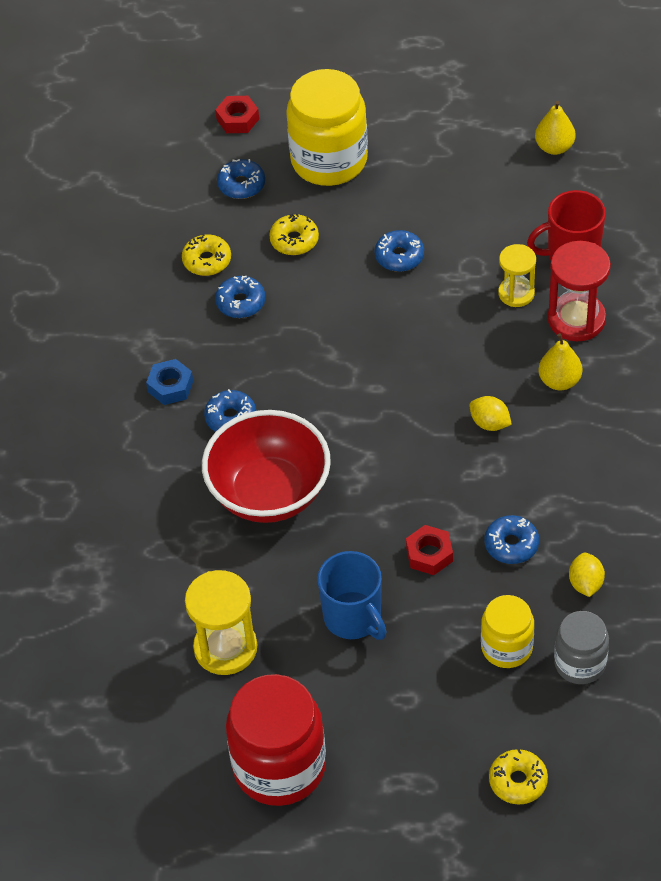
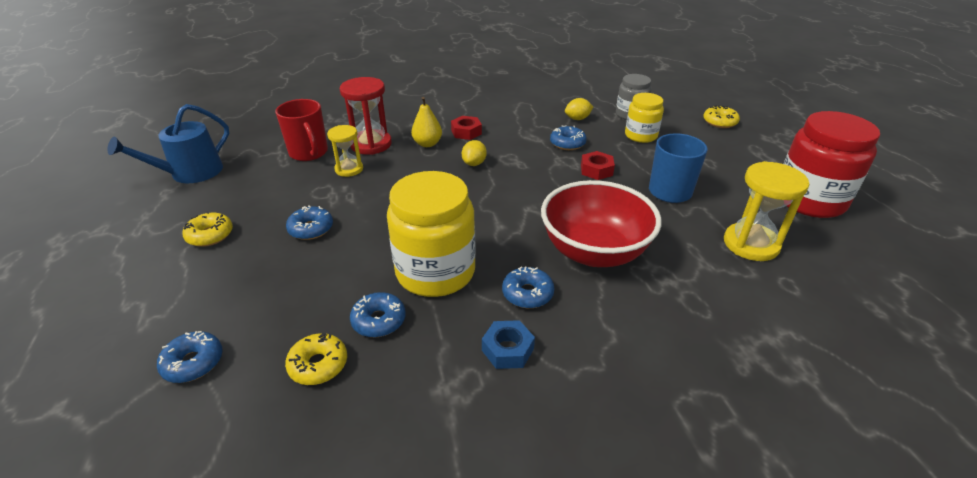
camera: 110 degrees left, 15 degrees down
(238, 119) = (67, 396): red nut -> red nut (466, 132)
(294, 240) = (288, 299): yellow donut -> yellow donut (210, 235)
(329, 160) = (170, 297): yellow jar -> yellow jar (435, 272)
(554, 147) = (191, 173): yellow pear -> blue watering can

